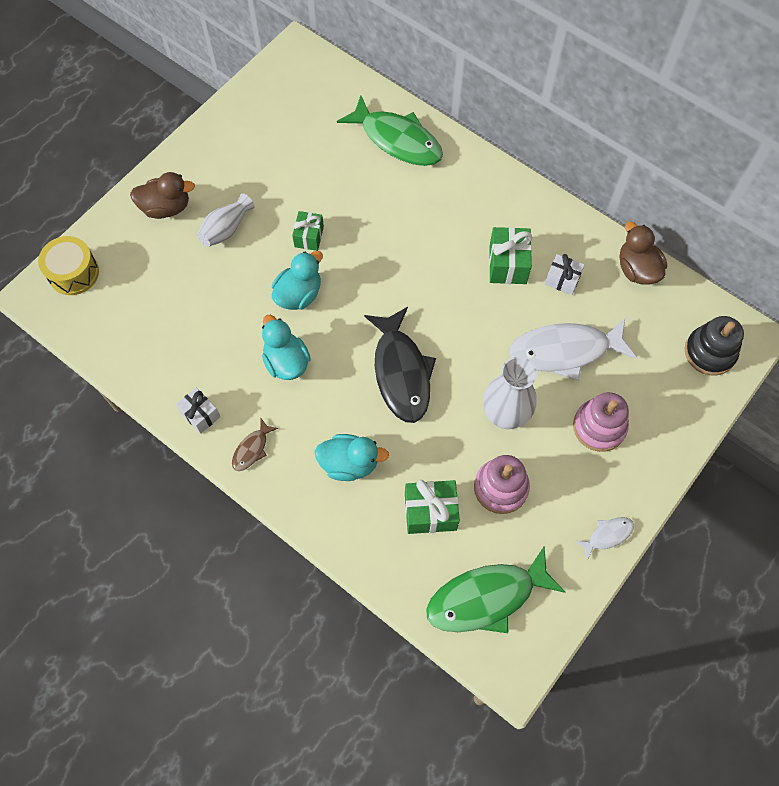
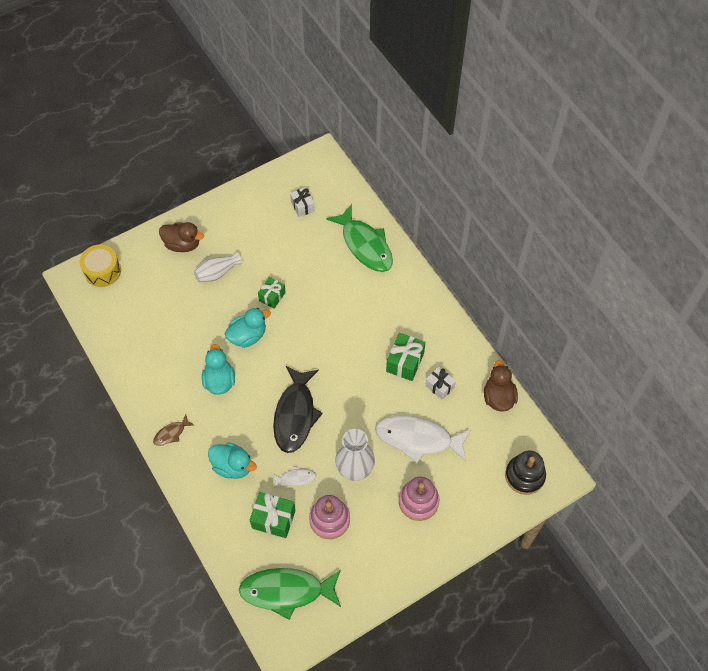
camera: 20 degrees right, 5 degrees down
(200, 415) = (147, 398): white gift -> white gift (302, 206)
(607, 535) = (390, 579): white fish -> white fish (295, 478)

